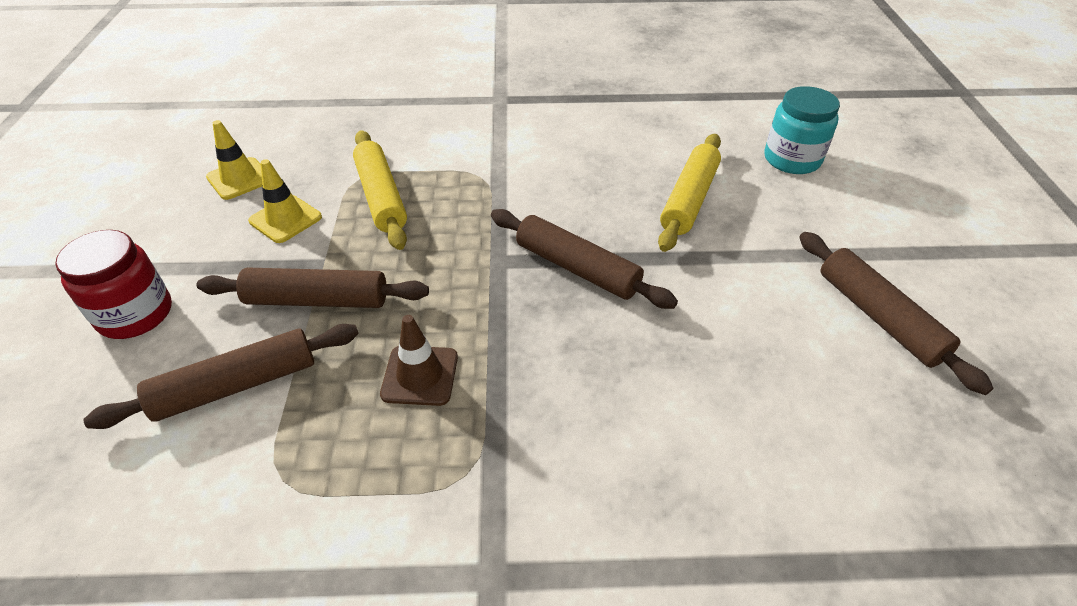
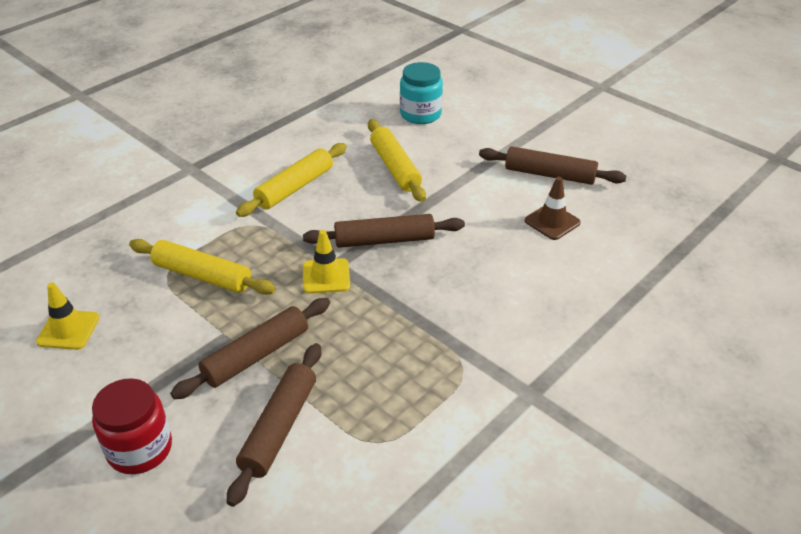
camera: 45 degrees left, 5 degrees down
(285, 219) = (153, 330): yellow traffic cone -> yellow traffic cone (326, 276)
(420, 375) = (377, 346): brown traffic cone -> brown traffic cone (552, 222)
(563, 164) = (295, 187): none -> yellow rolling pin

